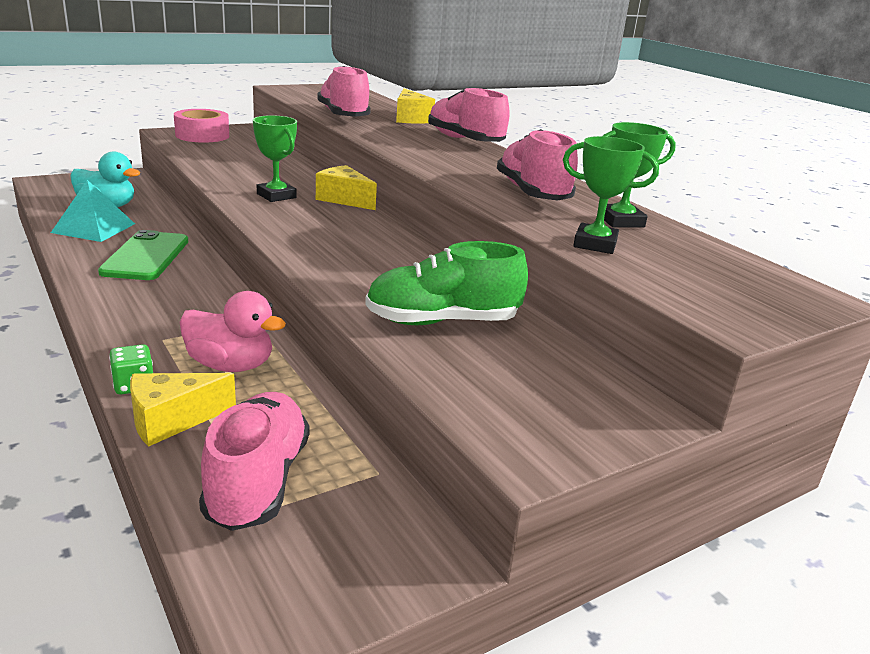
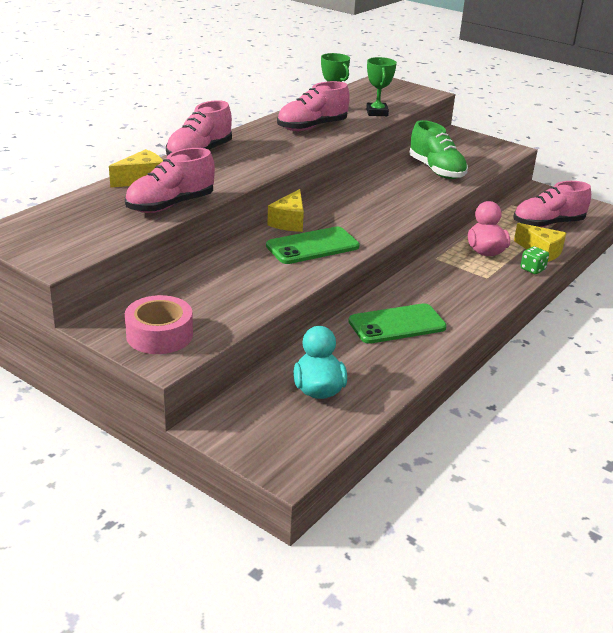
camera: 110 degrees left, 5 degrees up
(93, 228) = (373, 371): turquoise pyramid -> none
(276, 196) = (312, 246): green trophy -> green phone

